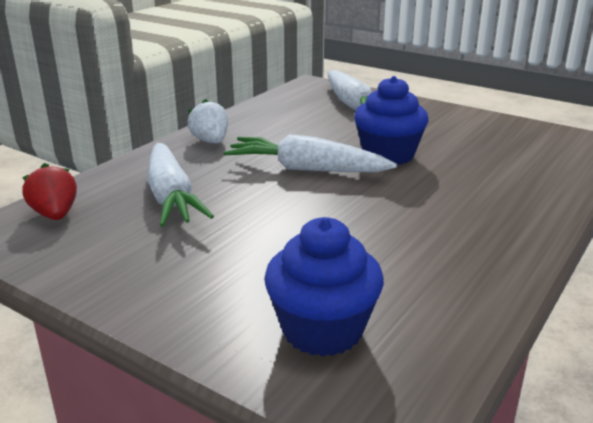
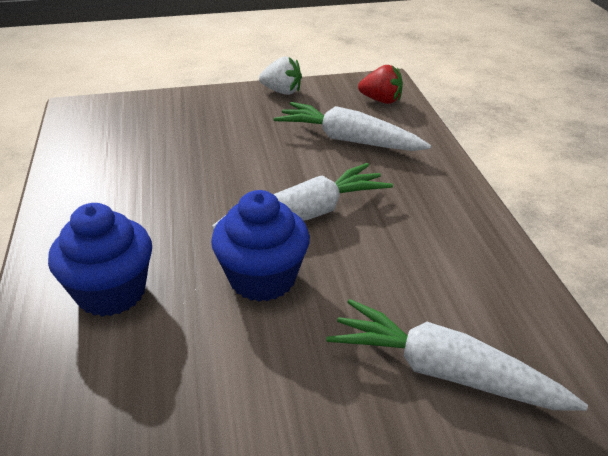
camera: 135 degrees right, 10 degrees up
(210, 141) = (440, 200): white strawberry -> white strawberry (282, 91)
(322, 330) = (142, 120): blue cupcake -> blue cupcake (111, 292)

